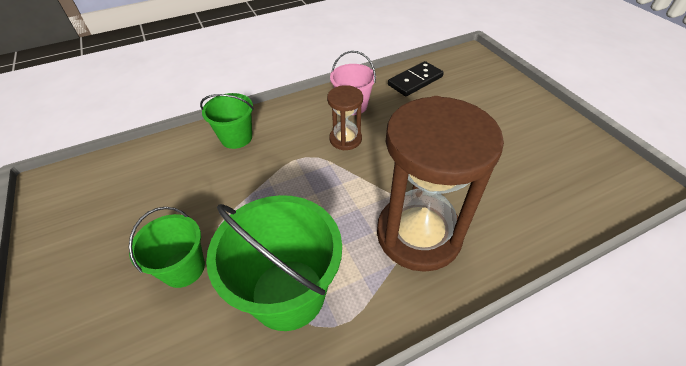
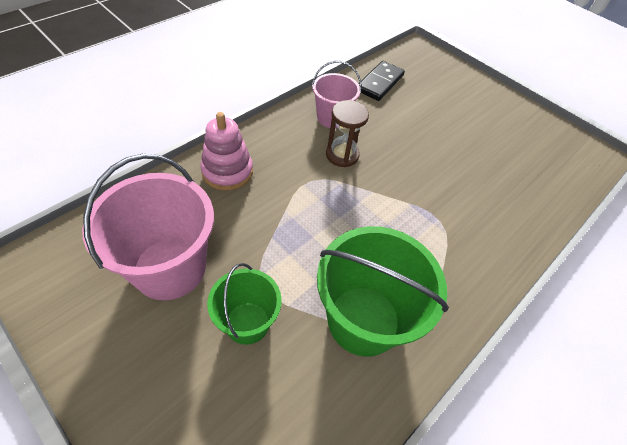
camera: 25 degrees left, 5 degrees up
(148, 207) = (170, 268): none -> pink bucket
(236, 137) = (227, 171): green bucket -> pink stacking toy
(418, 234) = (450, 237): brown hourglass -> none

